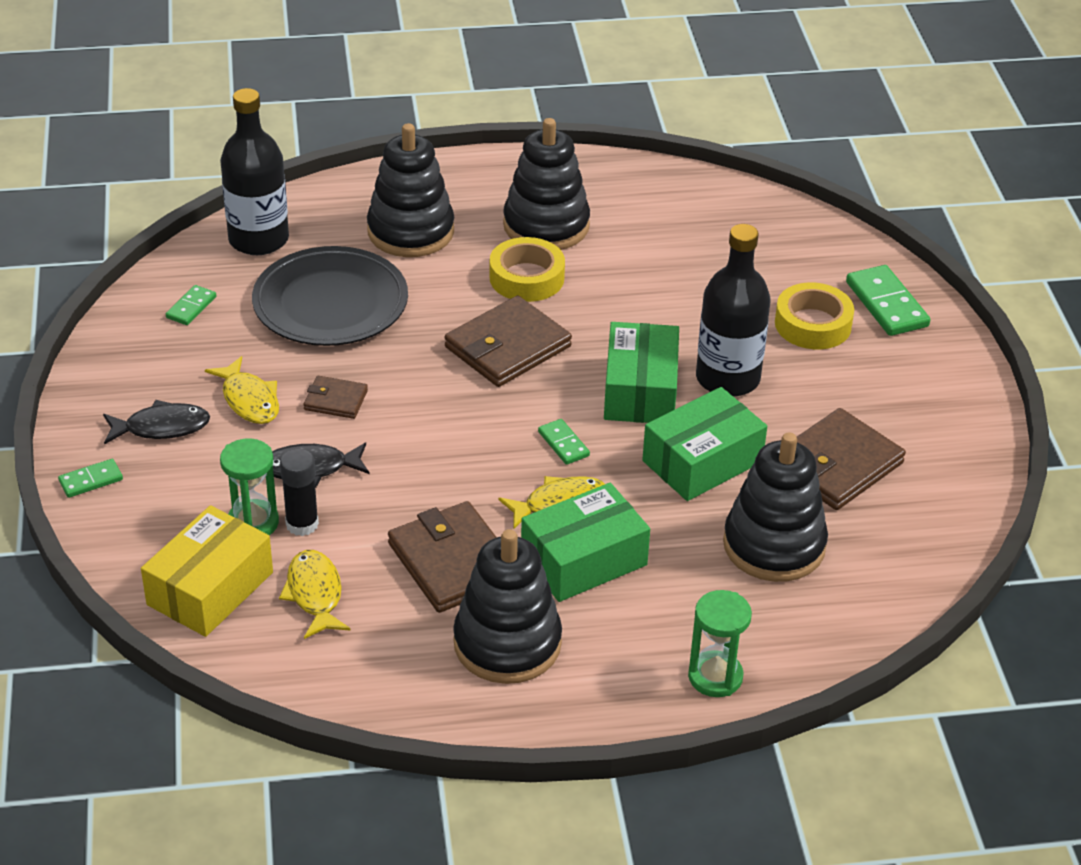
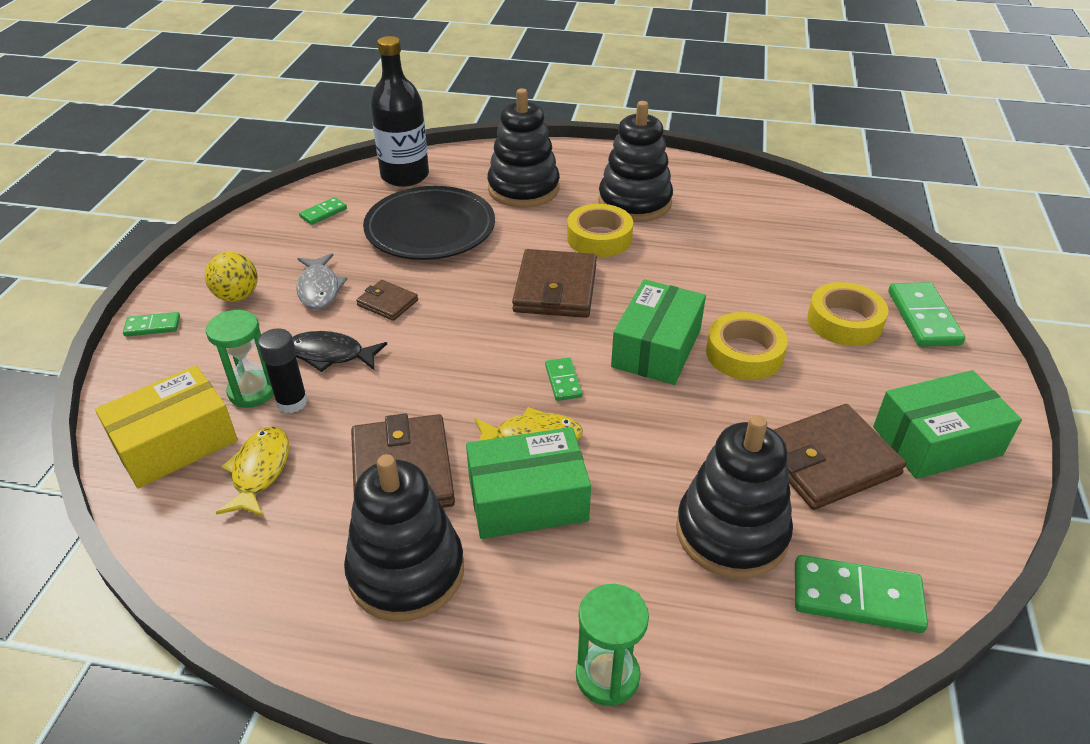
camera: 20 degrees right, 0 degrees up
(161, 427) = (237, 296): black fish -> yellow ball
(249, 400) = (319, 289): yellow fish -> grey fish
(508, 347) = (555, 288): brown wallet -> brown wallet turned 60 degrees counterclockwise
(702, 461) = (689, 426): green box -> green box (936, 441)
(727, 378) = (744, 354): black bottle -> yellow tape
(892, 571) = (857, 597): none -> green domino

